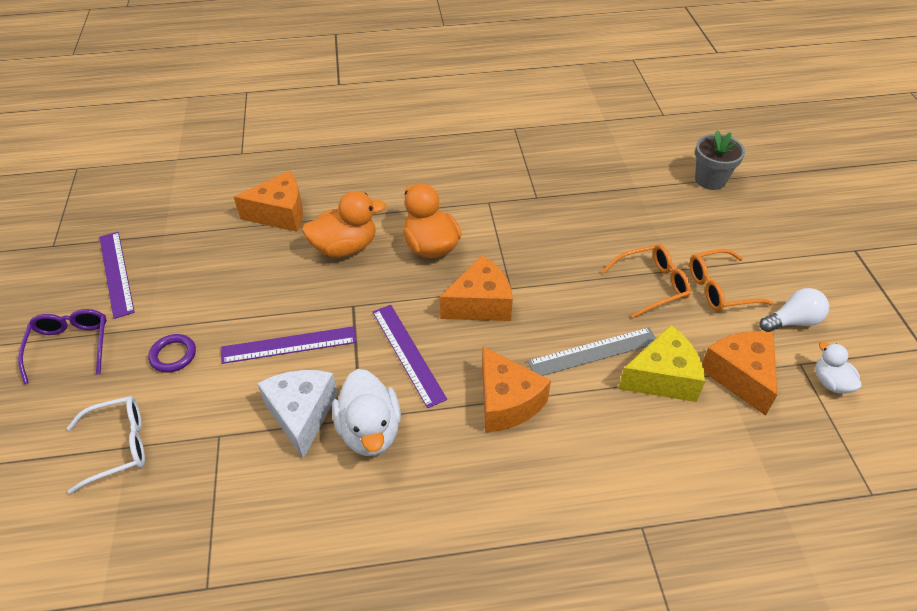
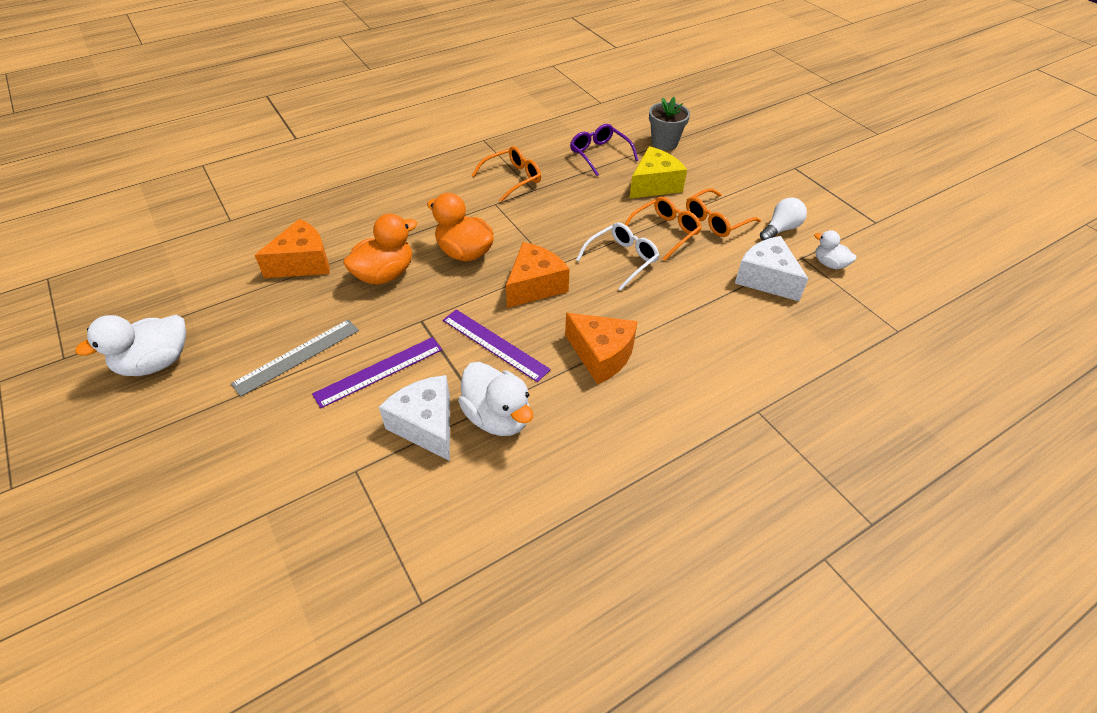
camera: 25 degrees left, 0 degrees up
(70, 346) = (144, 445): purple glasses -> purple glasses (599, 154)
(116, 273) = (155, 363): purple ruler -> white duck
(118, 446) = (255, 516): white glasses -> white glasses (622, 259)
(173, 355) = (265, 417): purple ring -> none
(521, 179) = (512, 179): none -> orange glasses
(593, 352) = (648, 295): grey ruler -> grey ruler (297, 356)
(662, 377) = (711, 298): yellow cheese -> yellow cheese (654, 185)
(740, 376) = (766, 279): orange cheese -> white cheese

